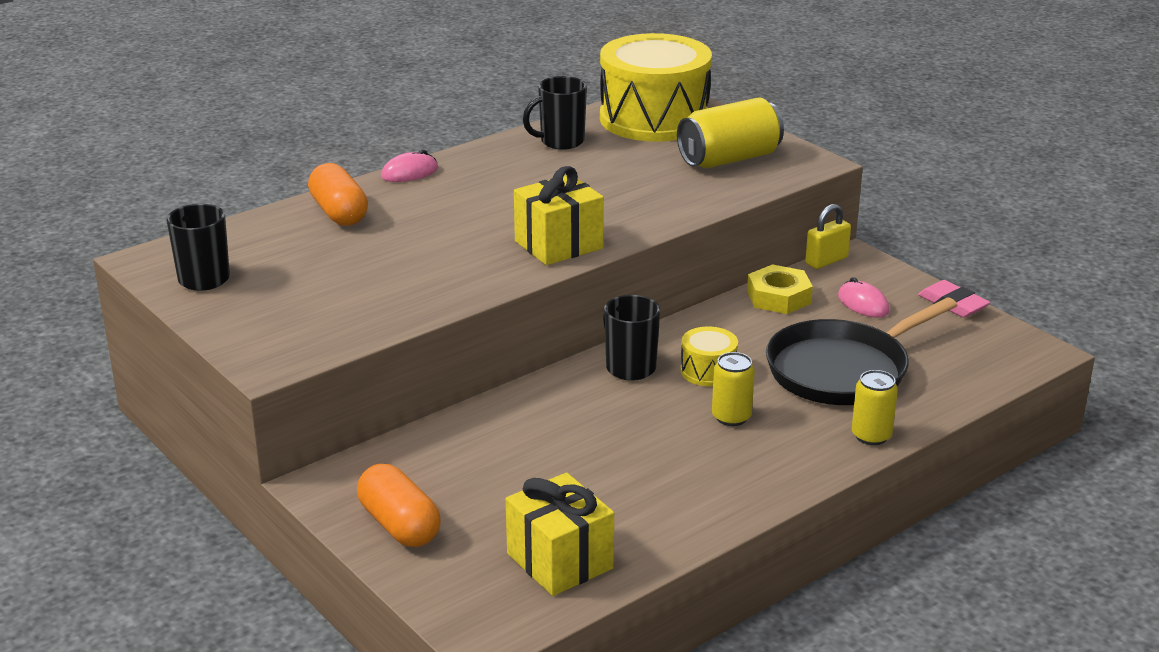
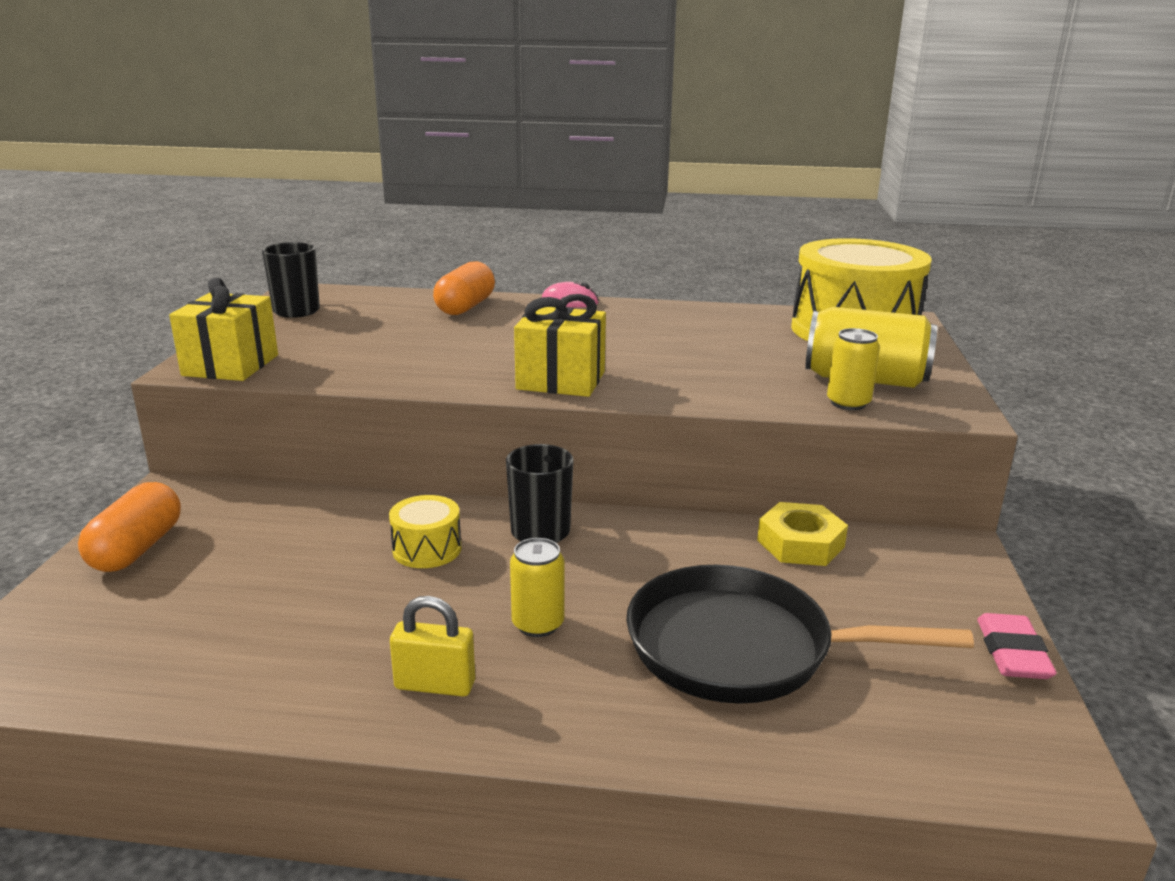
camera: 45 degrees right, 5 degrees down
(560, 561) = (145, 654): yellow gift -> yellow gift (231, 365)
(561, 142) = (731, 320): black mug -> none
(708, 371) = (601, 571): yellow drum -> yellow drum (427, 549)
(826, 261) = (918, 536): yellow padlock -> yellow padlock (435, 685)
(863, 304) = (888, 595): pink mouse -> none
(871, 436) = (640, 738): yellow can -> yellow can (848, 403)

